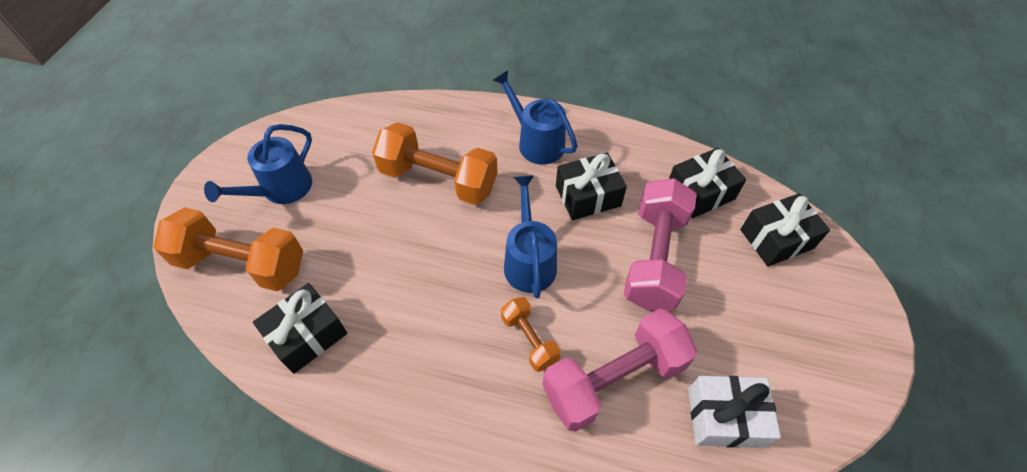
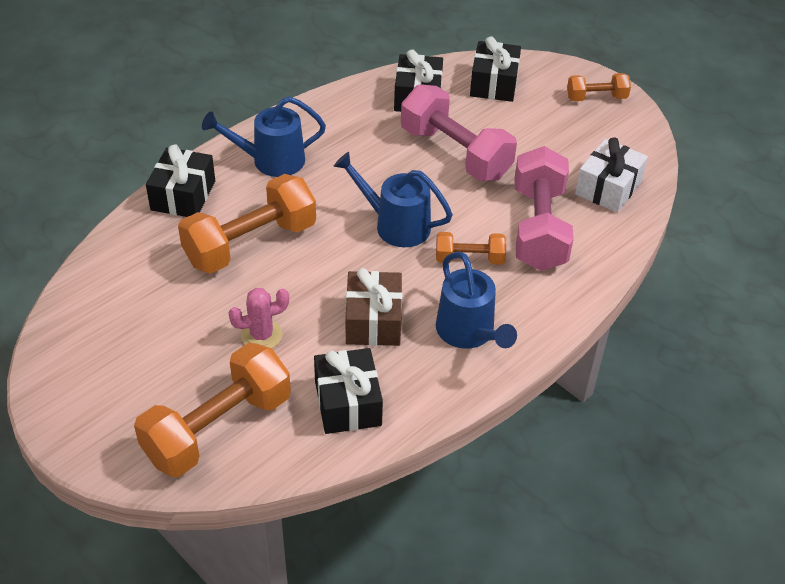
camera: 60 degrees left, 10 degrees down
(281, 190) = (146, 367): blue watering can -> blue watering can (469, 333)
(348, 238) = (261, 335): none -> pink cactus
(407, 305) = (373, 321): none -> brown gift
(588, 196) = (362, 159): black gift -> black gift (183, 195)
(849, 337) = (596, 98): none -> orange dumbbell

